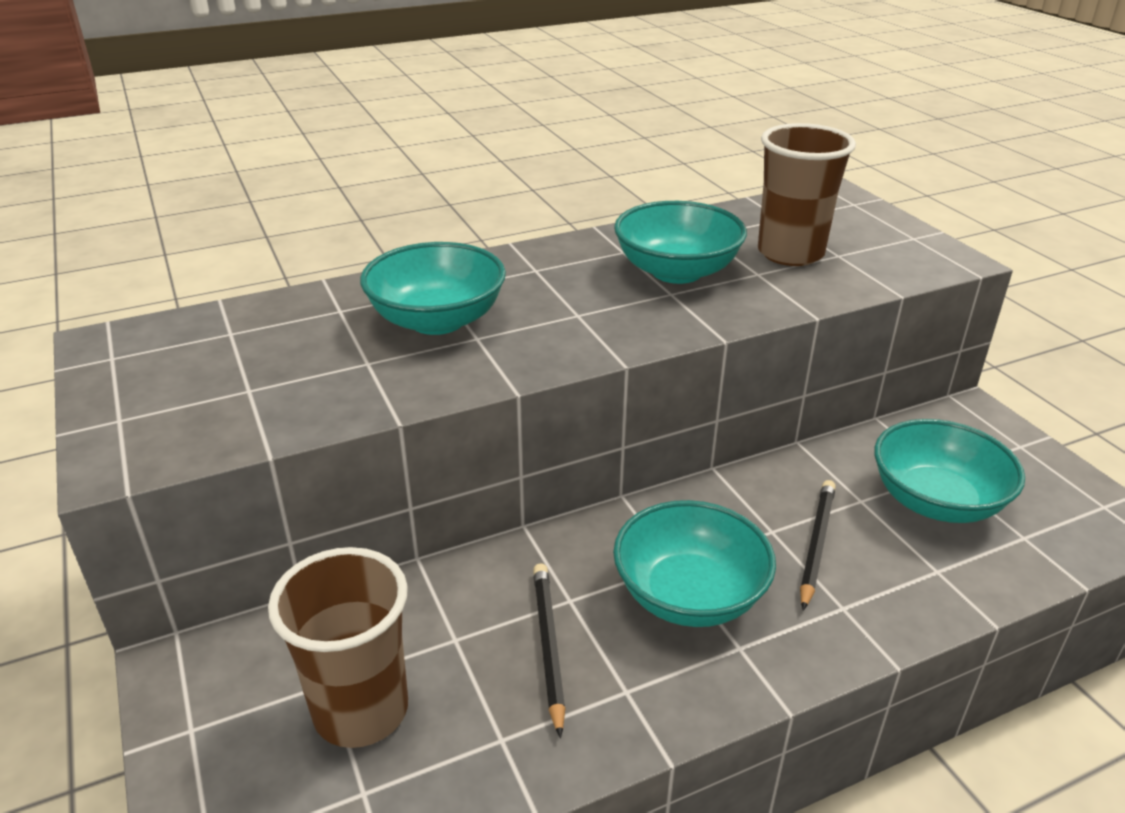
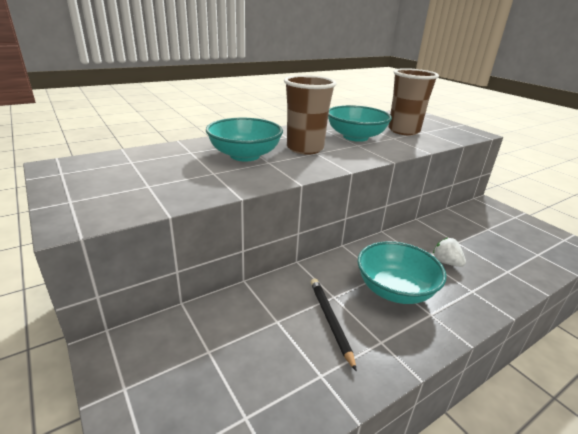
camera: 10 degrees left, 5 degrees down
(361, 711) = (232, 366): brown cup -> brown cup (305, 148)
(816, 544) = (446, 262): black pencil -> white strawberry
(936, 501) = (491, 241): turquoise bowl -> none

